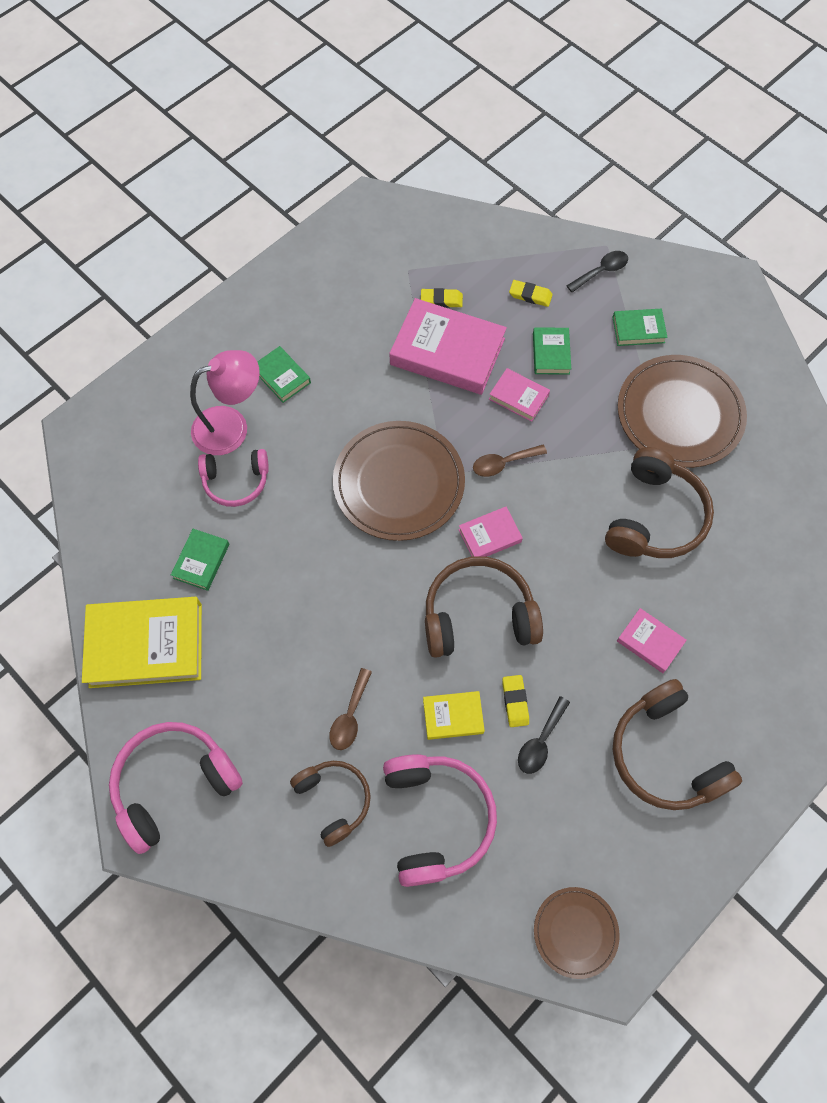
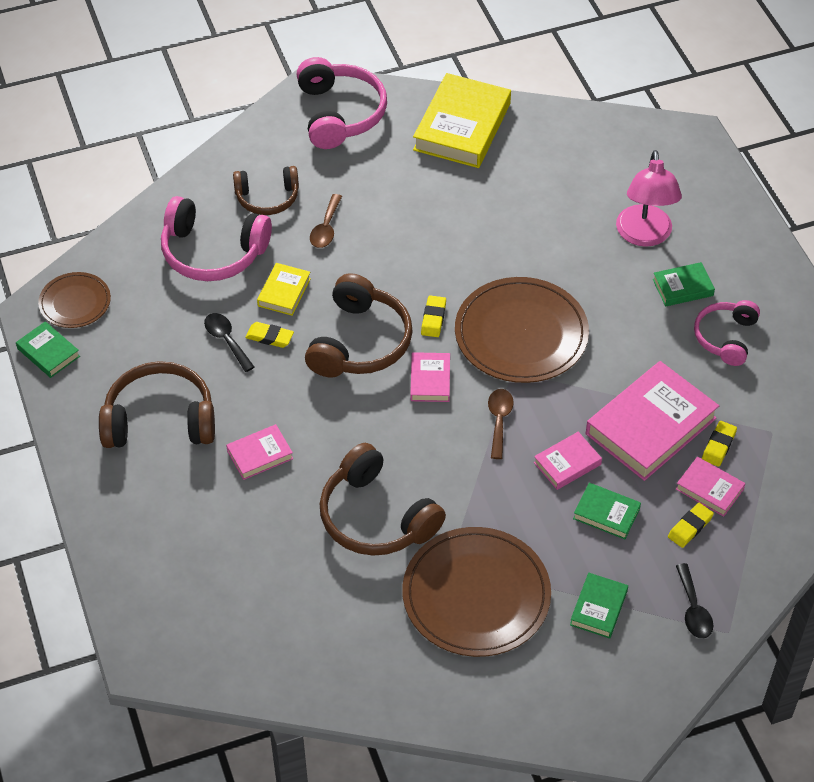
camera: 115 degrees right, 15 degrees down
(201, 561) = (518, 179): green book -> green book (48, 352)
(236, 481) = (584, 222): pink headphones -> pink headphones (725, 337)
(350, 716) = (326, 228): brown spoon -> brown spoon turned 120 degrees counterclockwise
(417, 563) = (433, 318): none -> yellow eraser
(487, 293) = (709, 489): none -> pink book

